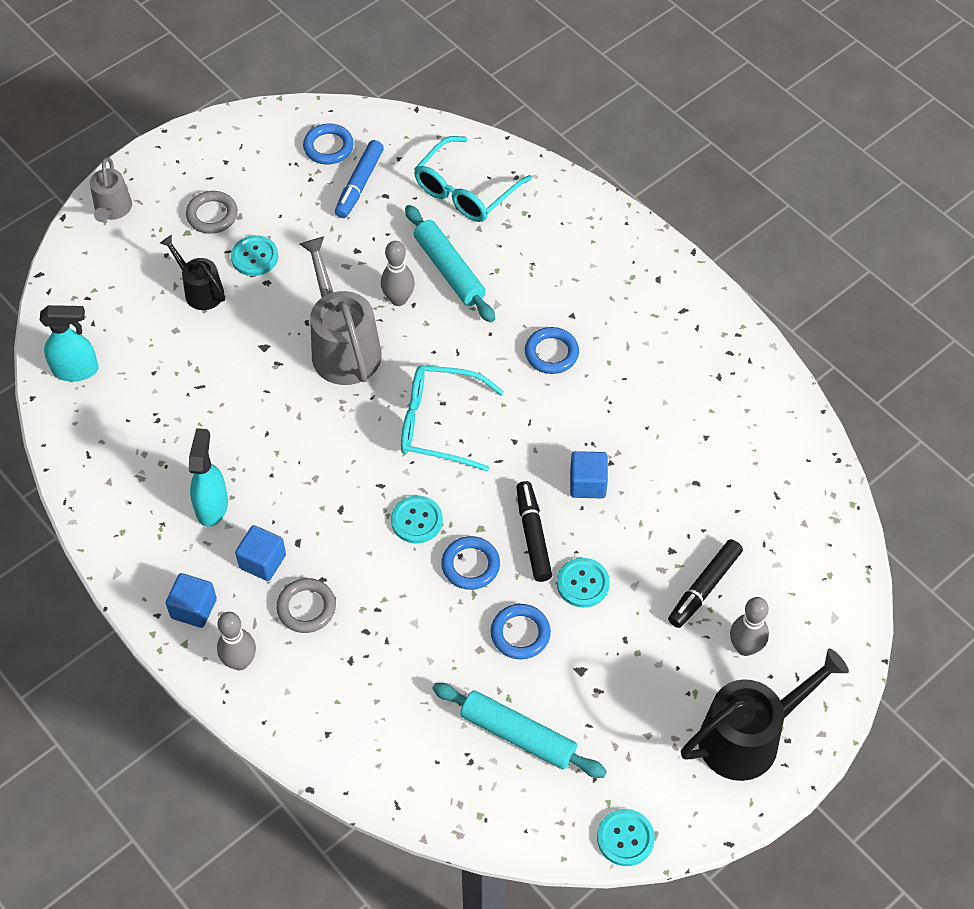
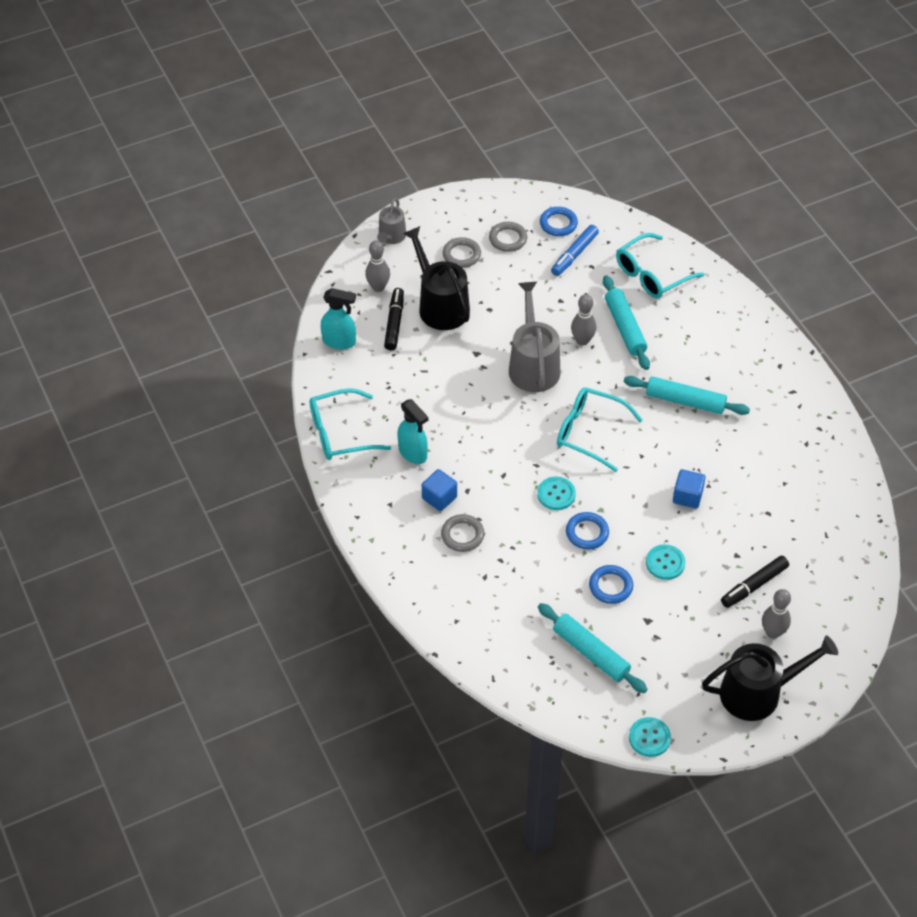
camera: 15 degrees right, 5 degrees down
(106, 500) = (340, 433): none -> turquoise glasses
(194, 608) = (383, 518): blue cube -> none
(200, 291) = (440, 305): black watering can -> black watering can, size x1.76
(212, 506) = (413, 453): turquoise spray bottle -> turquoise spray bottle turned 120 degrees clockwise
(240, 662) = (407, 560): grey bowling pin -> grey bowling pin (378, 287)
(254, 257) = (485, 290): turquoise button -> none
(268, 181) = (508, 239): none -> grey ring
(533, 535) = (637, 523): black marker -> black marker (394, 323)
(551, 353) = (685, 401): blue ring -> turquoise rolling pin

